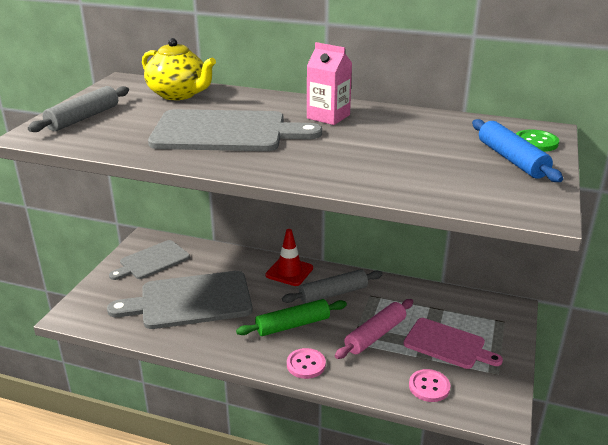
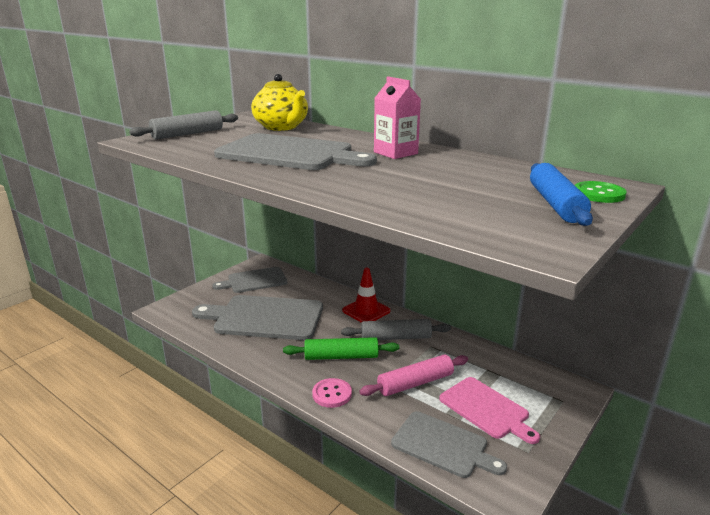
camera: 20 degrees right, 5 degrees down
(429, 387) = (443, 445): pink button -> grey cutting board

